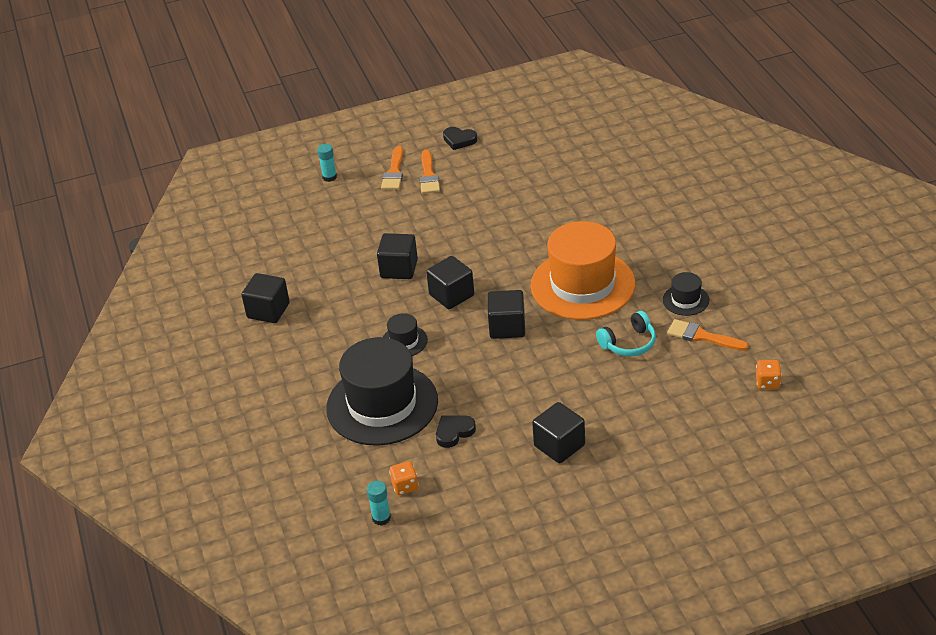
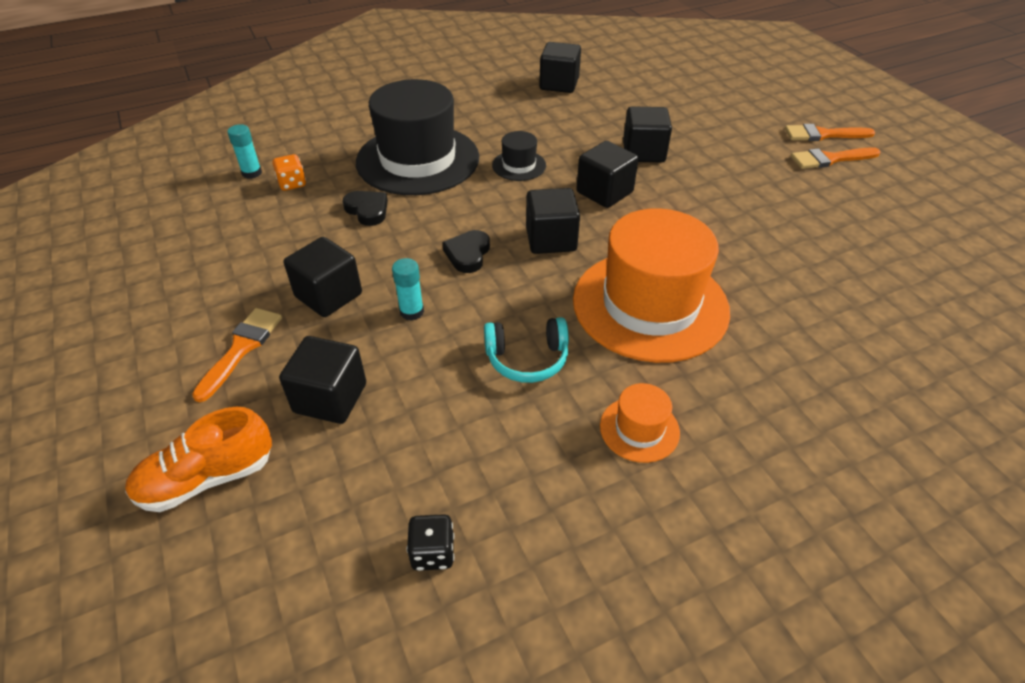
camera: 80 degrees right, 5 degrees up
(329, 177) = (790, 96): turquoise glue stick -> turquoise glue stick (411, 311)
(459, 140) = (921, 177): black heart -> black heart (468, 254)
(629, 343) = (527, 359): turquoise headphones -> turquoise headphones turned 60 degrees counterclockwise
(659, 434) = (330, 398): none -> black cube
(685, 300) = (639, 429): black hat -> orange hat
(702, 336) = (550, 452): orange brush -> orange brush (241, 348)
(723, 484) = (207, 478): none -> orange shoe
(767, 383) = (432, 552): orange dice -> black dice

